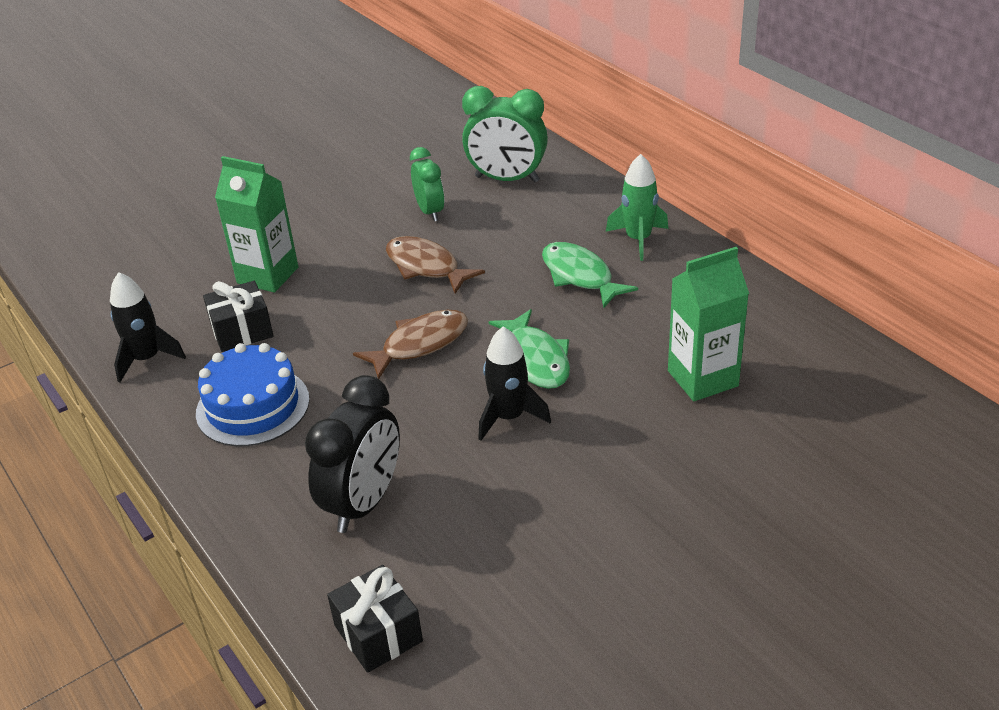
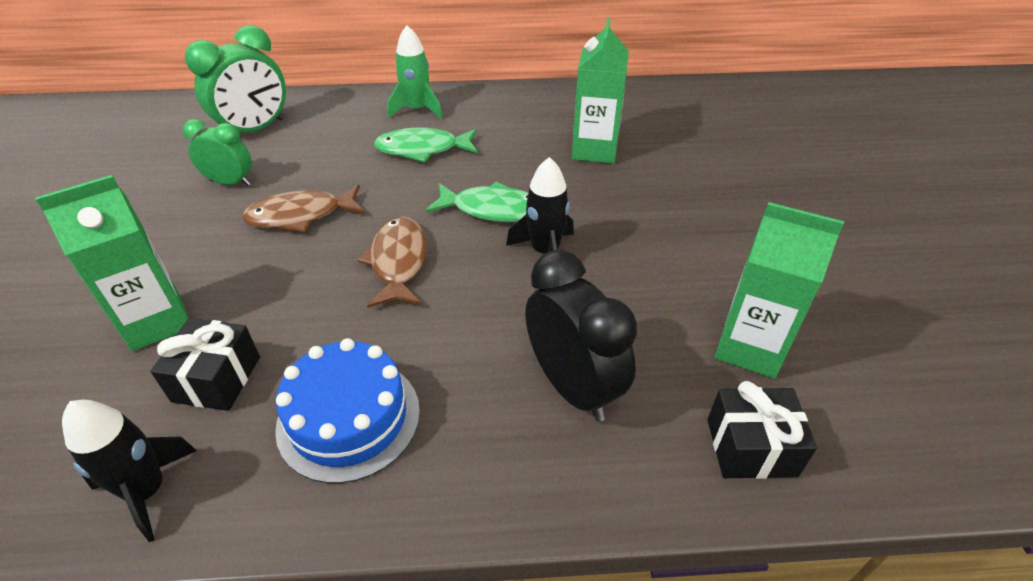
camera: 60 degrees left, 5 degrees up
(496, 597) = (749, 348): none -> green carton

